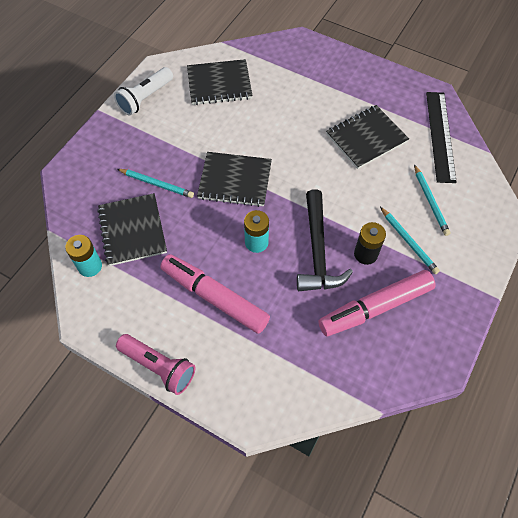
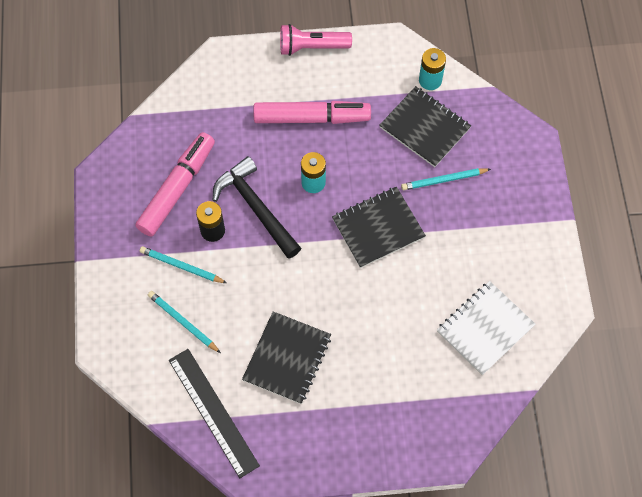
camera: 145 degrees right, 5 degrees up
(145, 98) = (541, 261): white flashlight -> none
(219, 84) = (485, 328): black notebook -> white notebook

